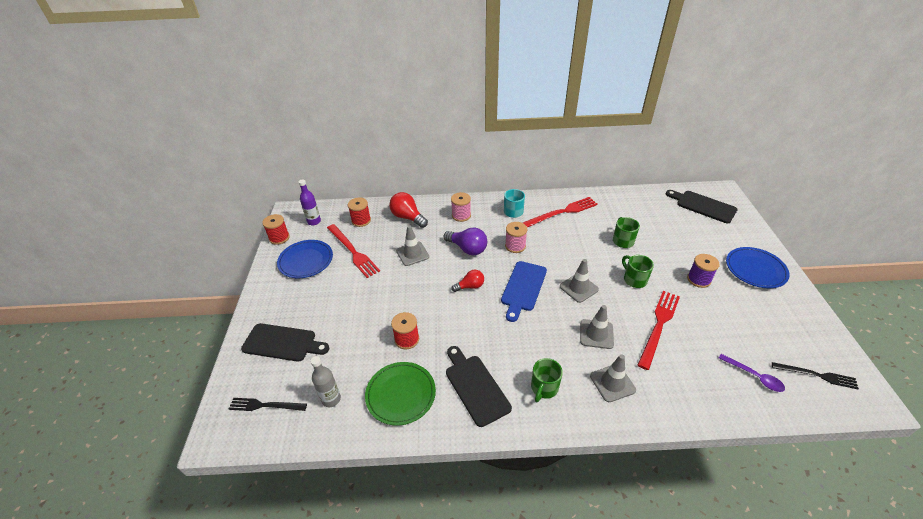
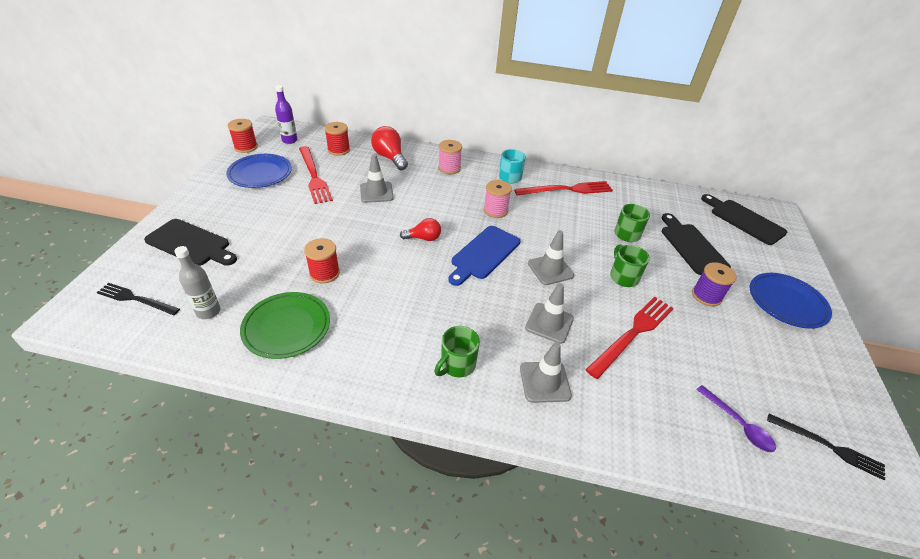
camera: 10 degrees right, 0 degrees up
(467, 249) = (440, 201): purple light bulb -> none
(475, 386) = (376, 341): black cutting board -> black cutting board (691, 246)

